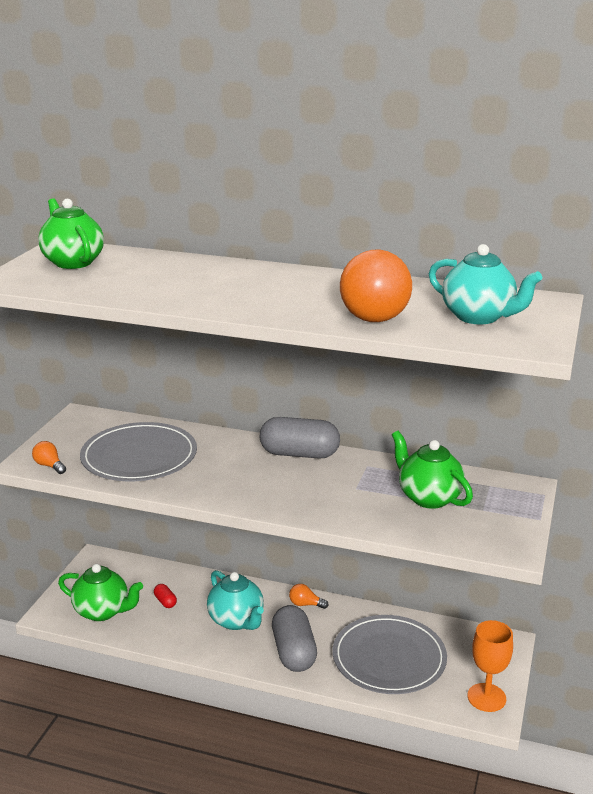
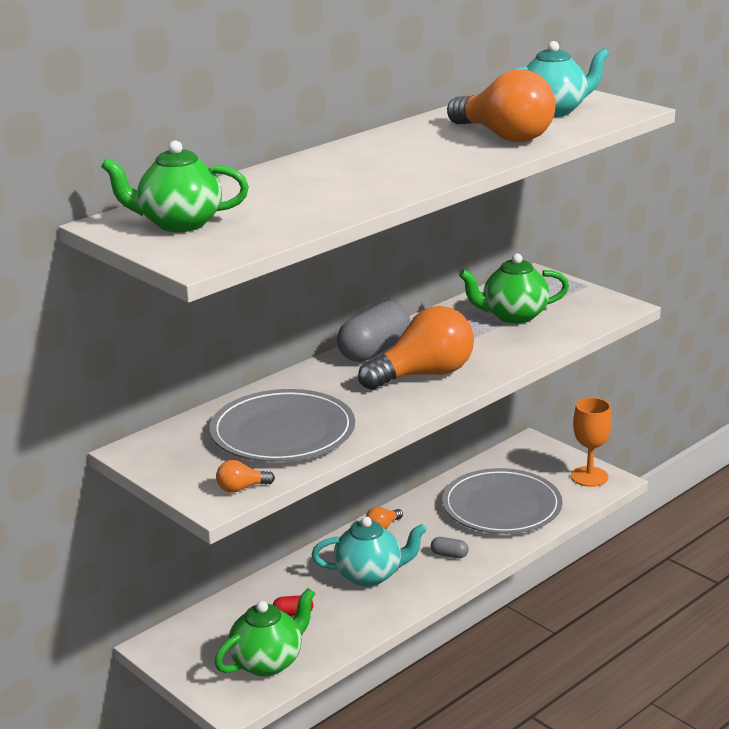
camera: 60 degrees left, 0 degrees up
(276, 486) = (423, 375): none -> orange light bulb
(294, 652) = (449, 555): grey capsule -> grey capsule, size x0.44

